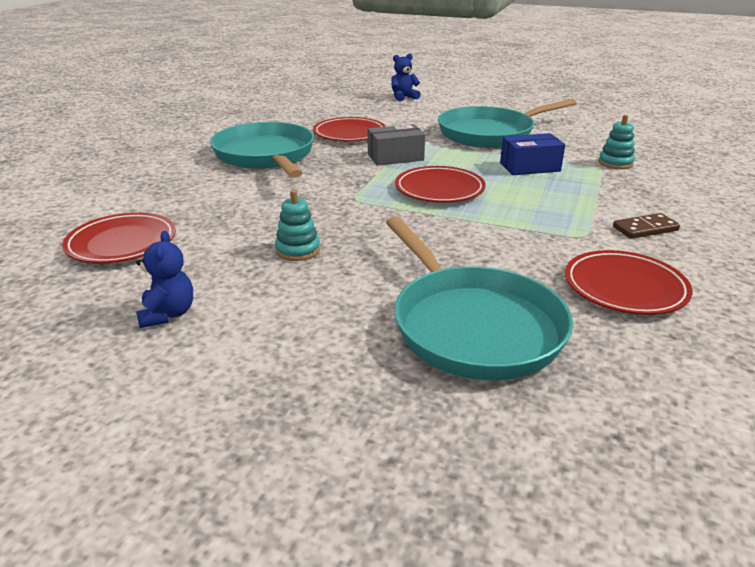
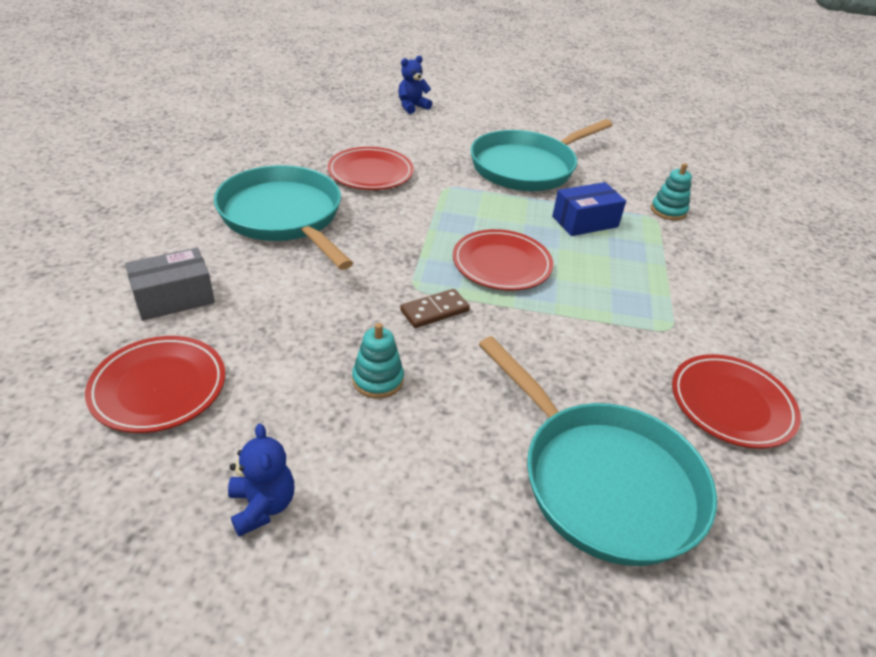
camera: 15 degrees left, 10 degrees up
(395, 157) = (436, 212): grey box -> grey box (174, 298)
(645, 229) = (725, 312): brown domino -> brown domino (434, 311)

